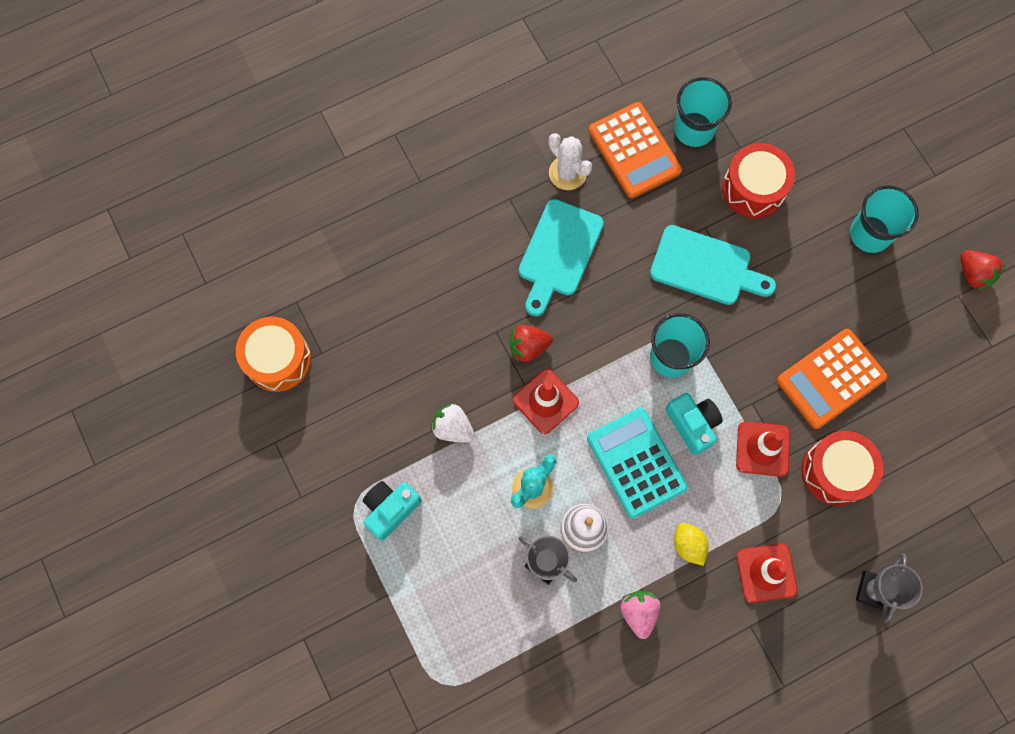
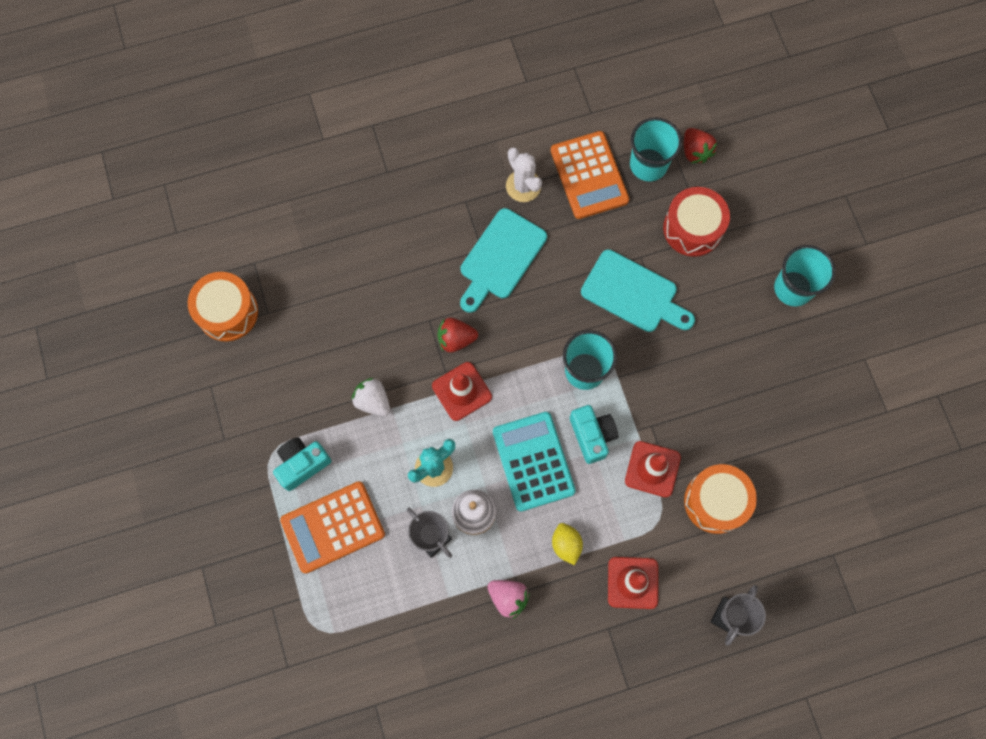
camera: 10 degrees right, 0 degrees up
(638, 612) = (508, 597): pink strawberry -> pink strawberry turned 120 degrees clockwise
(830, 379) = (729, 415): orange calculator -> orange calculator (333, 527)
(835, 471) = (715, 501): red drum -> orange drum
(973, 274) = (883, 342): red strawberry -> red strawberry (695, 152)

